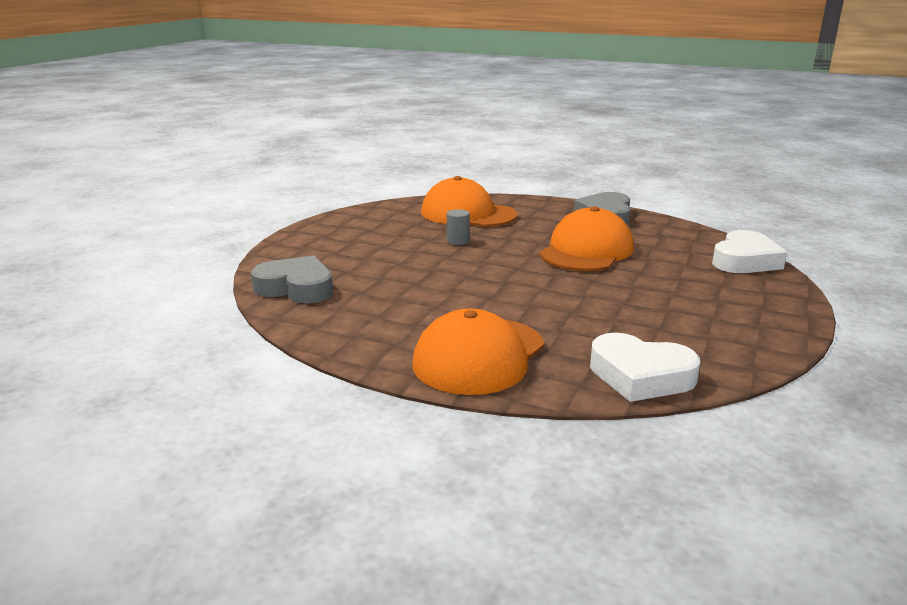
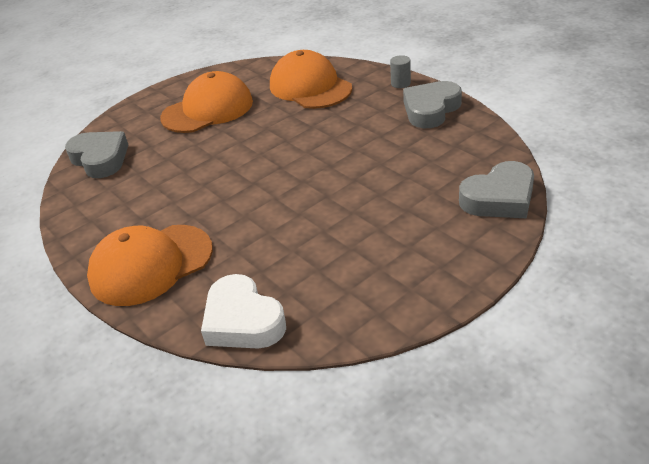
camera: 30 degrees right, 15 degrees up
(458, 241) = (266, 123): grey cylinder -> grey cylinder (400, 83)
(586, 251) = (361, 156): orange cap -> orange cap (207, 109)
(744, 260) = (499, 198): white heart -> grey heart

